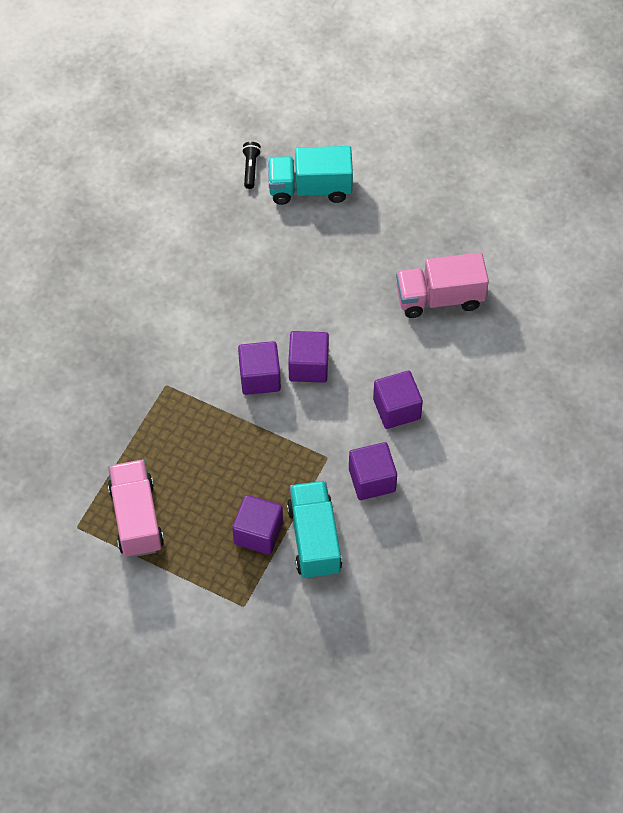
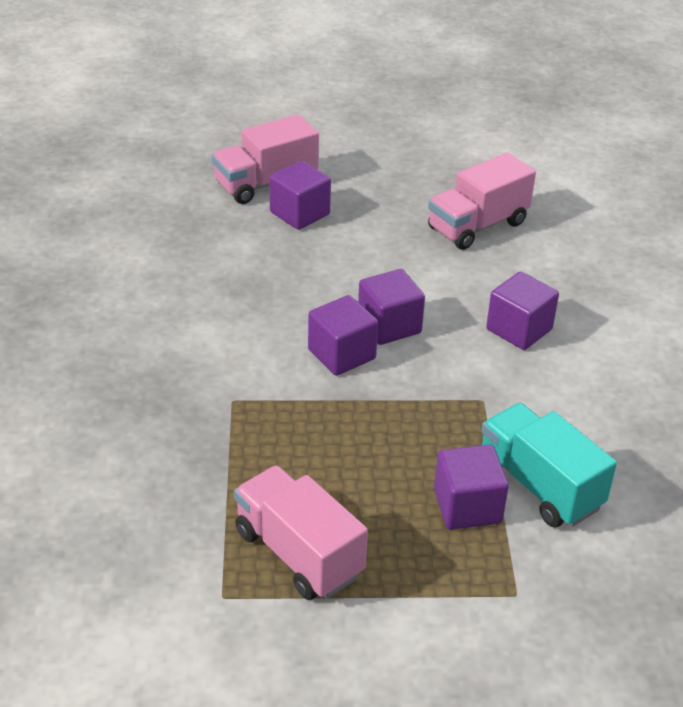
camera: 30 degrees left, 20 degrees down
(251, 168) = (188, 186): black flashlight -> none
(310, 188) = (266, 183): turquoise truck -> pink truck
(372, 480) = (551, 402): purple cube -> purple cube (299, 213)

